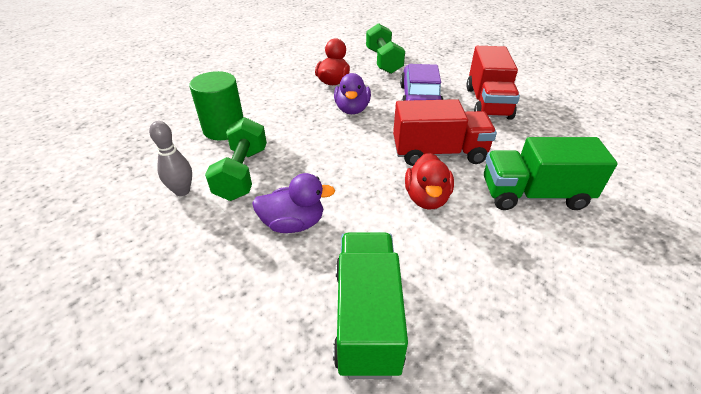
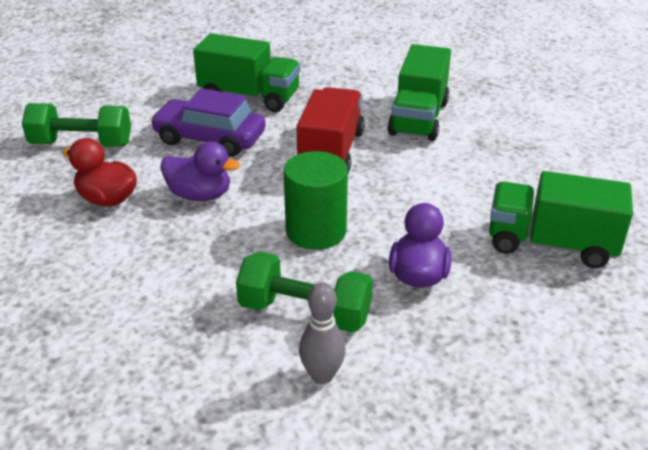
camera: 75 degrees left, 5 degrees down
(224, 129) = (177, 327): green cylinder -> green cylinder (316, 231)
(426, 198) = (404, 177): red duck -> none
(487, 103) = (249, 97): red truck -> green truck

